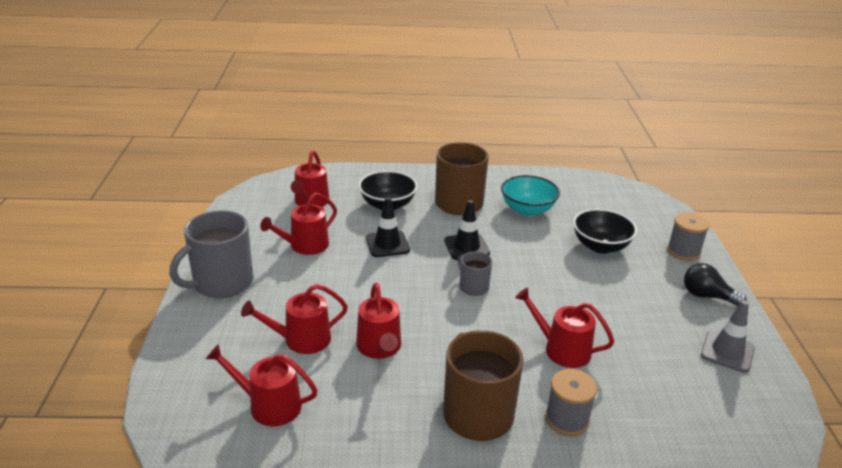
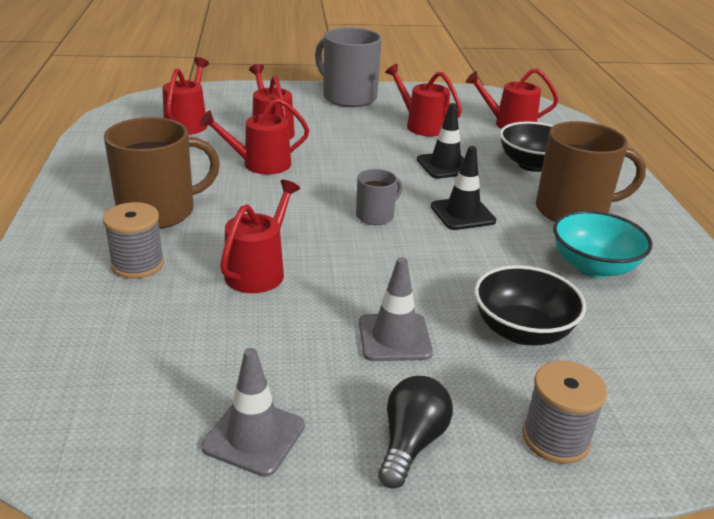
camera: 85 degrees right, 0 degrees up
(621, 293) = (394, 337): none -> grey traffic cone

